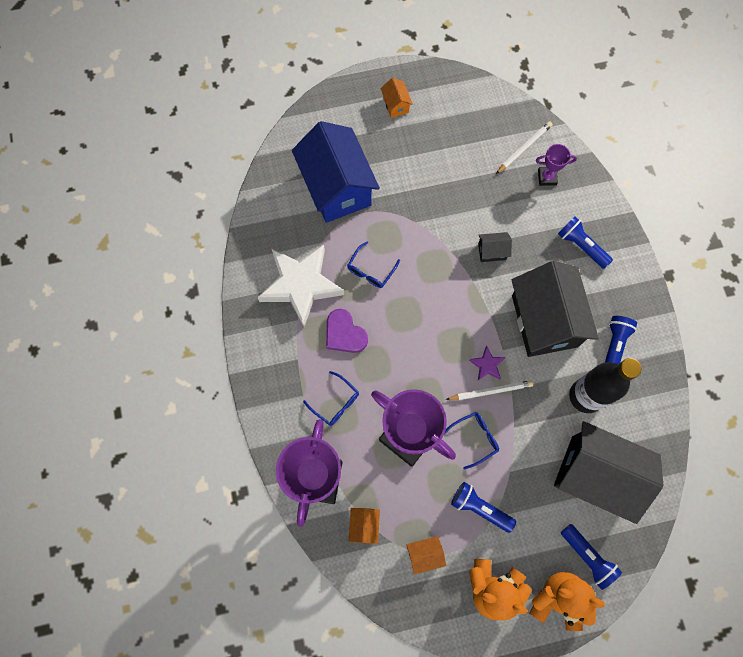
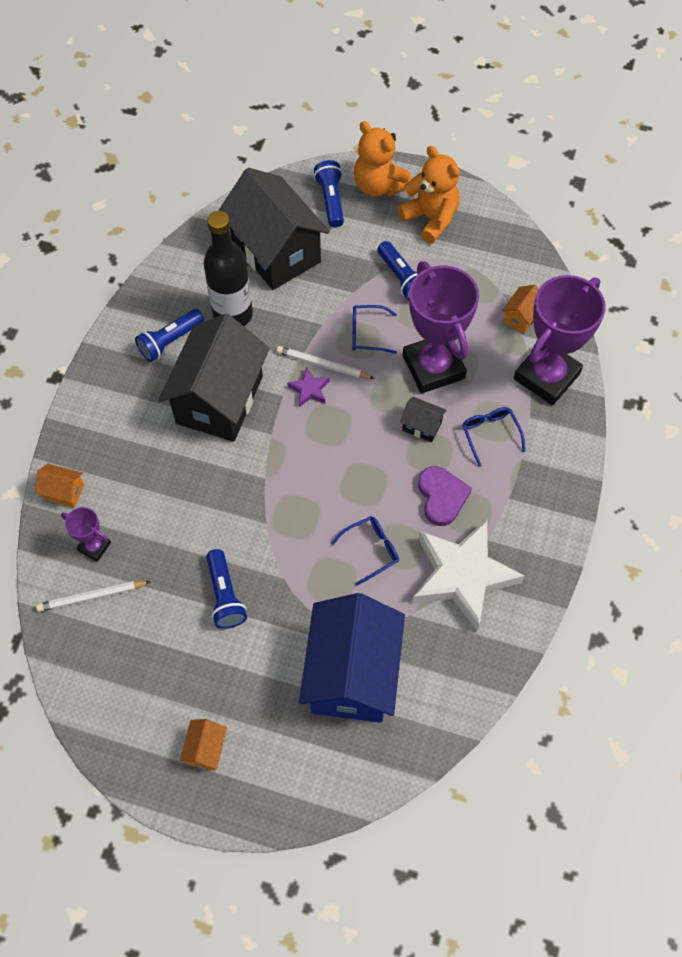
camera: 150 degrees left, 10 degrees down
(424, 554) = (477, 269): orange house -> orange house (63, 492)
(492, 251) = (221, 497): black house -> black house (422, 426)
(581, 246) = (120, 451): blue flashlight -> blue flashlight (225, 595)

